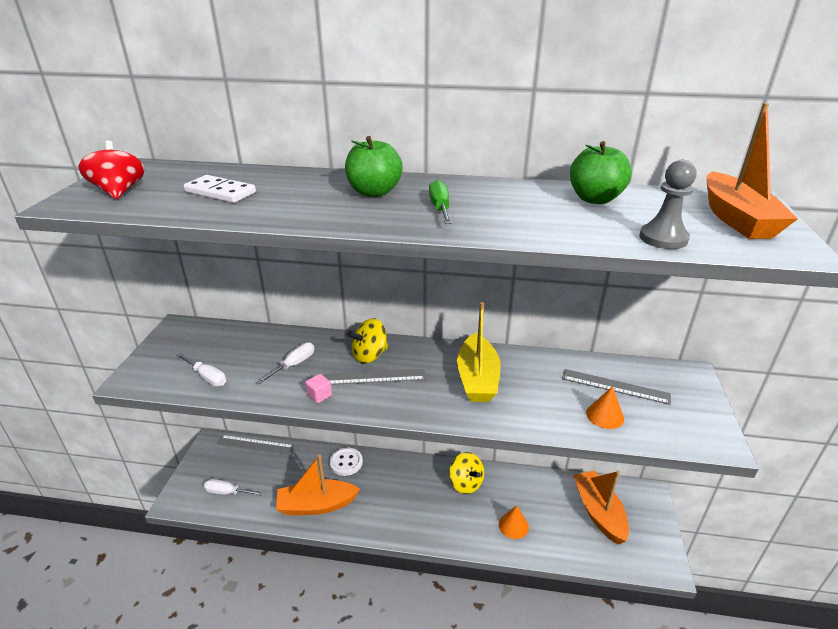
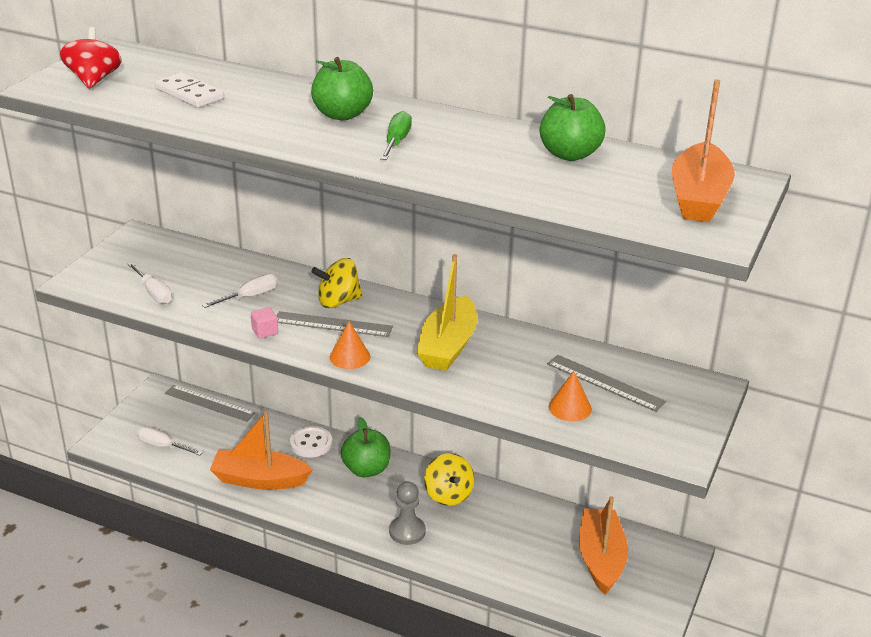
camera: 15 degrees right, 0 degrees up
(396, 475) = (366, 469): none -> green apple
(513, 525) = (485, 549): orange cone -> orange cone (350, 357)
(663, 238) = (593, 205): grey pawn -> grey pawn (407, 531)

